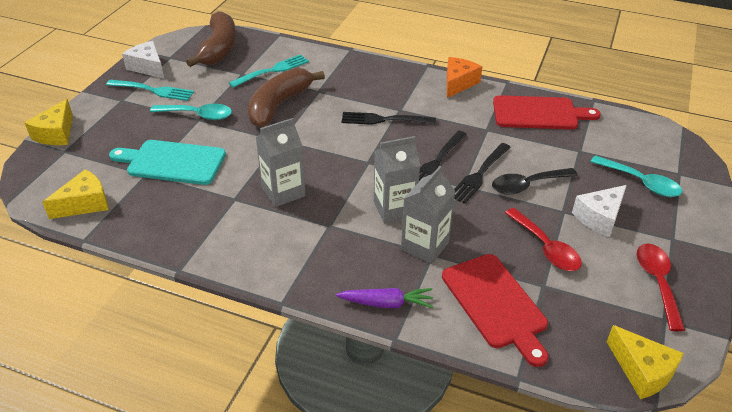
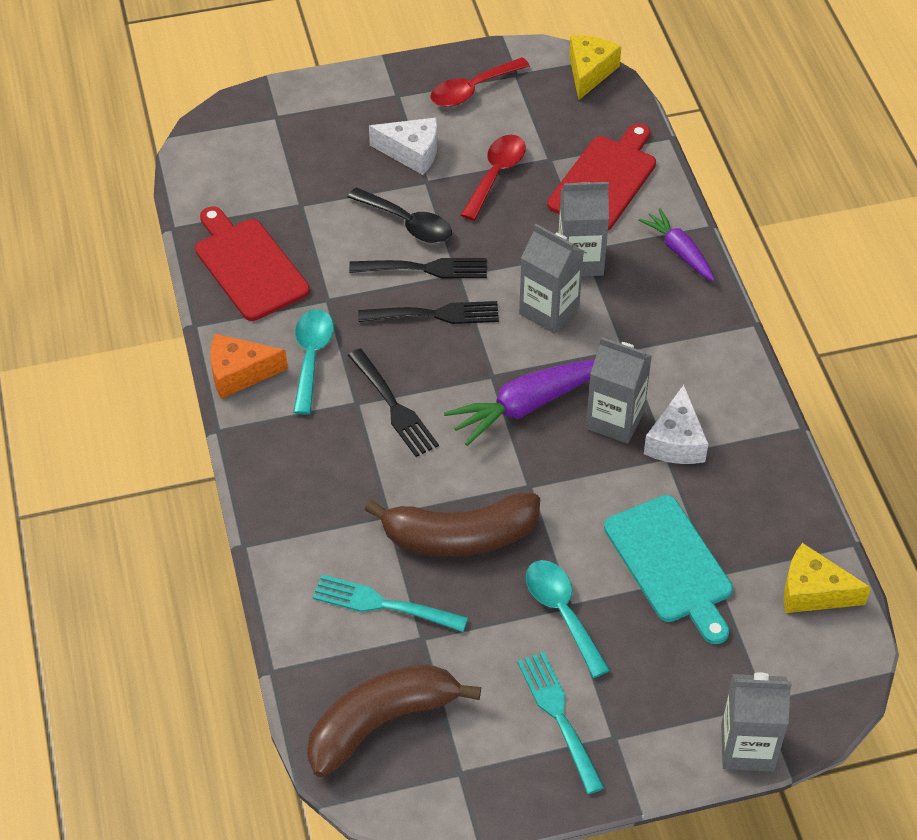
camera: 125 degrees left, 10 degrees up
(56, 133) = (747, 747): yellow cheese -> grey carton
(148, 67) = (512, 778): white cheese -> white cheese (676, 441)
(332, 164) = (526, 406): none -> purple carrot
(640, 182) = (321, 140): turquoise spoon -> turquoise spoon (311, 357)

